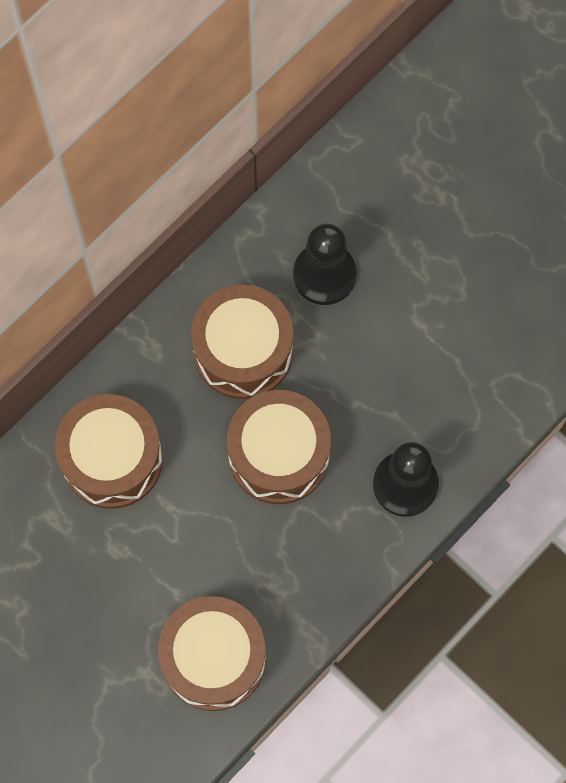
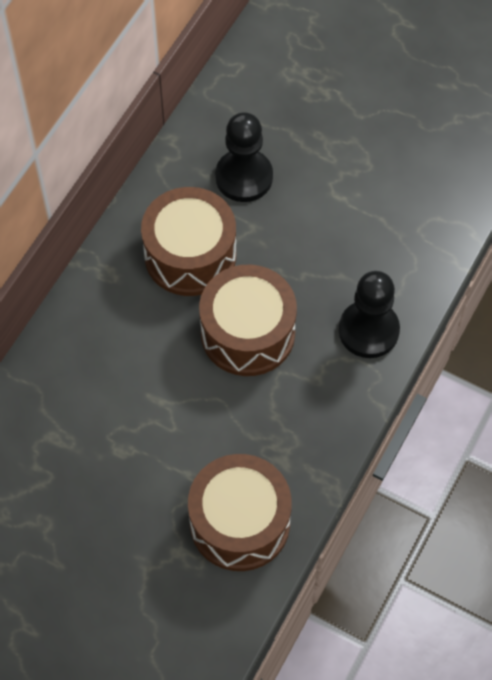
camera: 15 degrees left, 10 degrees down
(112, 459) = (96, 373): brown drum -> none

